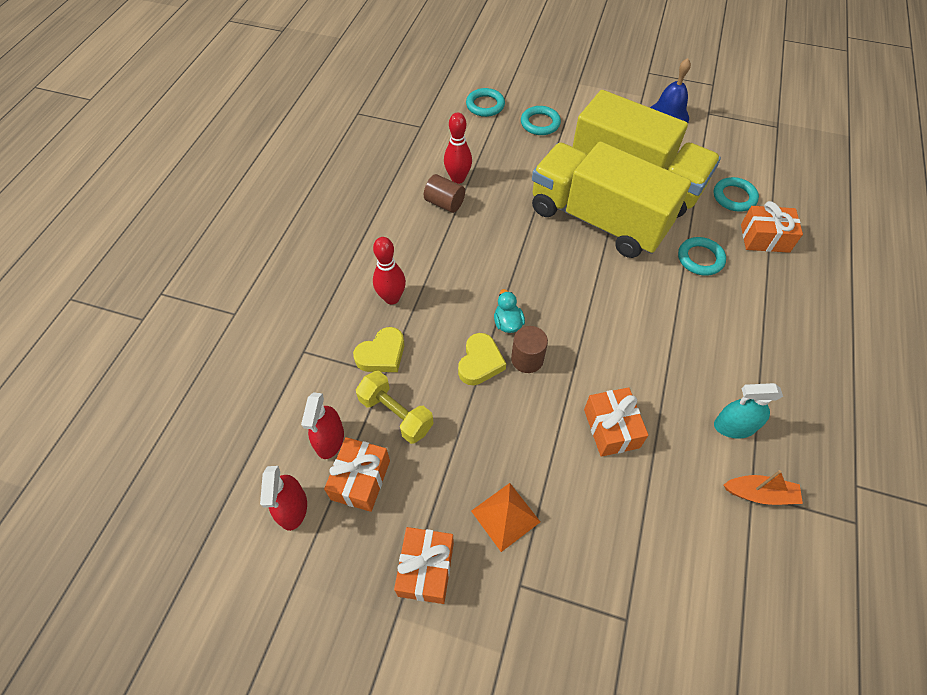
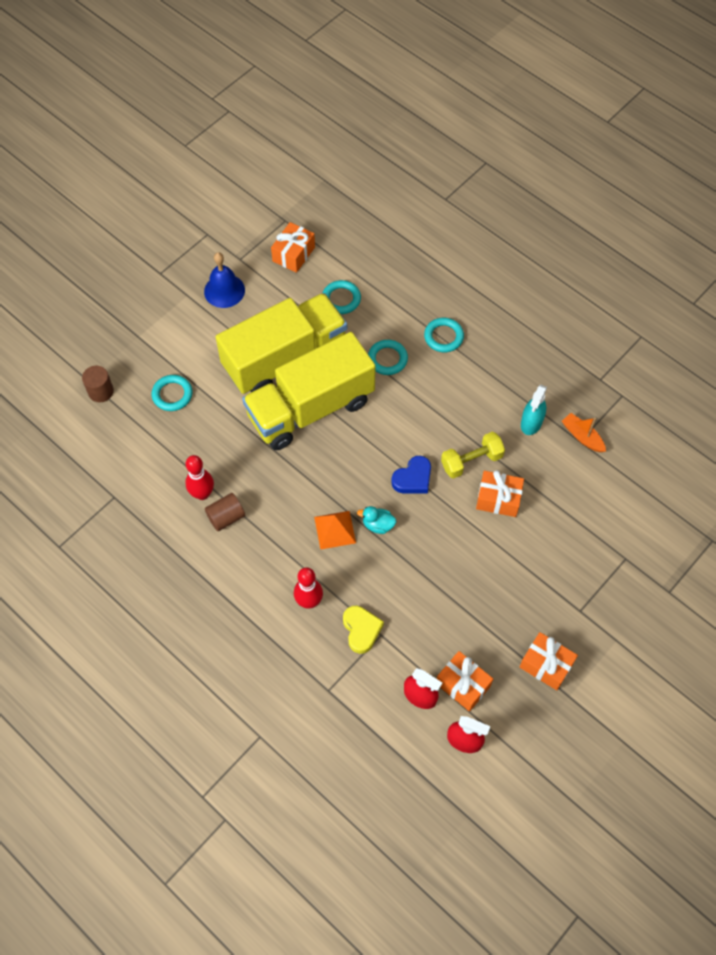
camera: 65 degrees left, 5 degrees up
(396, 414) = (420, 640): yellow dumbbell -> yellow dumbbell (471, 461)
(480, 362) = (404, 561): yellow heart -> none
(485, 105) = (119, 428): turquoise ring -> turquoise ring (443, 337)
(505, 516) = (531, 598): orange pyramid -> orange pyramid (335, 530)
(527, 359) = (417, 526): brown cylinder -> brown cylinder (101, 391)
(580, 334) = (413, 478): none -> blue heart
(760, 494) = (582, 436): orange boat -> orange boat turned 75 degrees counterclockwise
(764, 238) = (391, 304): orange gift -> orange gift (293, 254)

